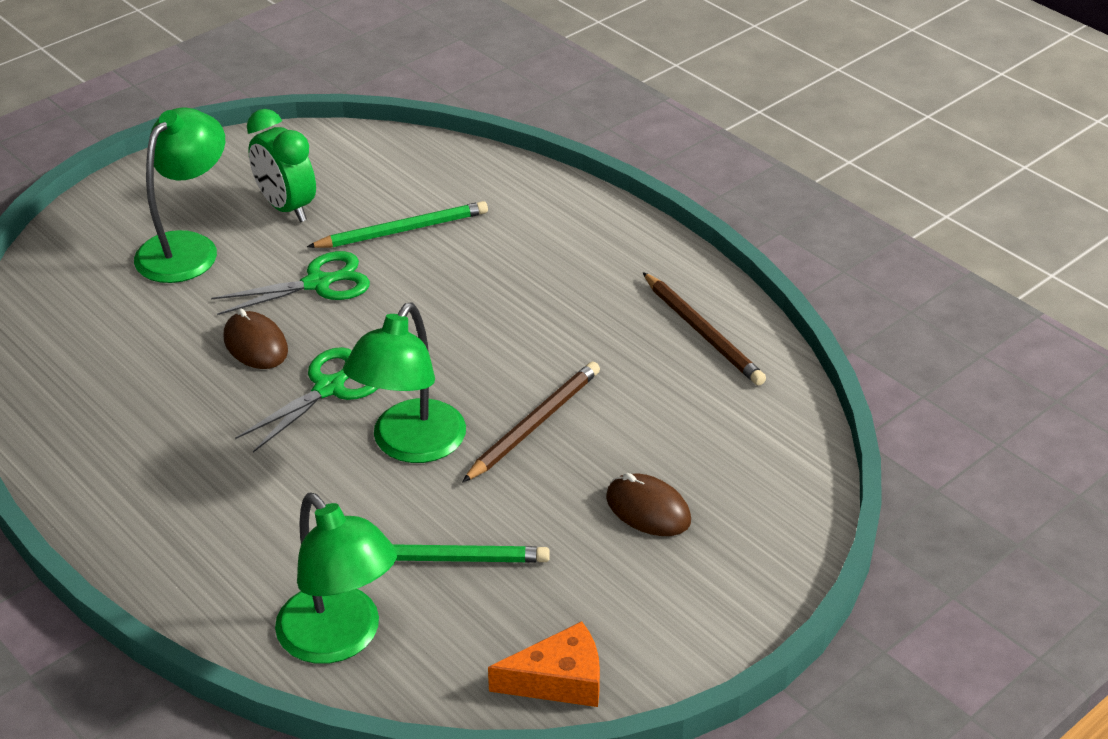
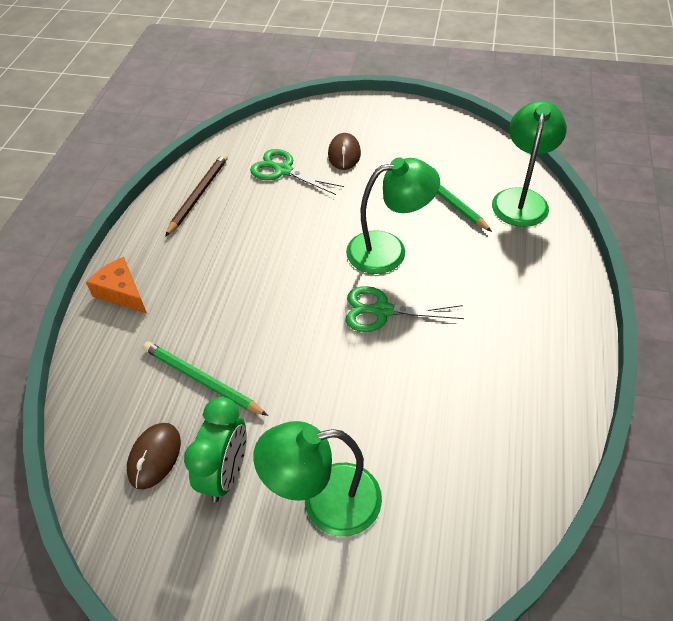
camera: 125 degrees left, 10 degrees up
(256, 344) = (382, 374): brown mouse -> brown mouse (154, 456)
(317, 283) = (297, 386): green scissors -> green scissors (283, 170)
(534, 424) = (327, 216): brown pencil -> none
(559, 680) = (461, 132): orange cheese -> orange cheese (122, 292)

